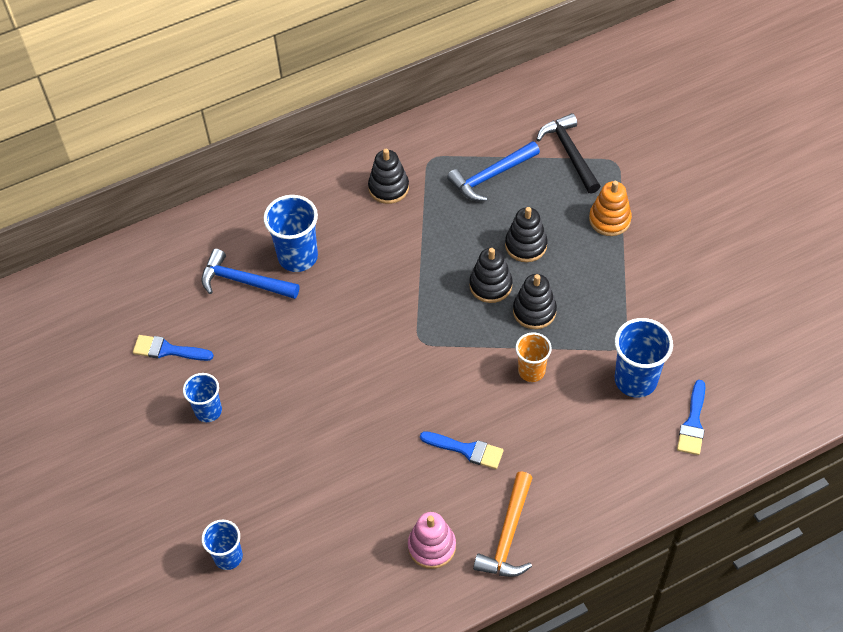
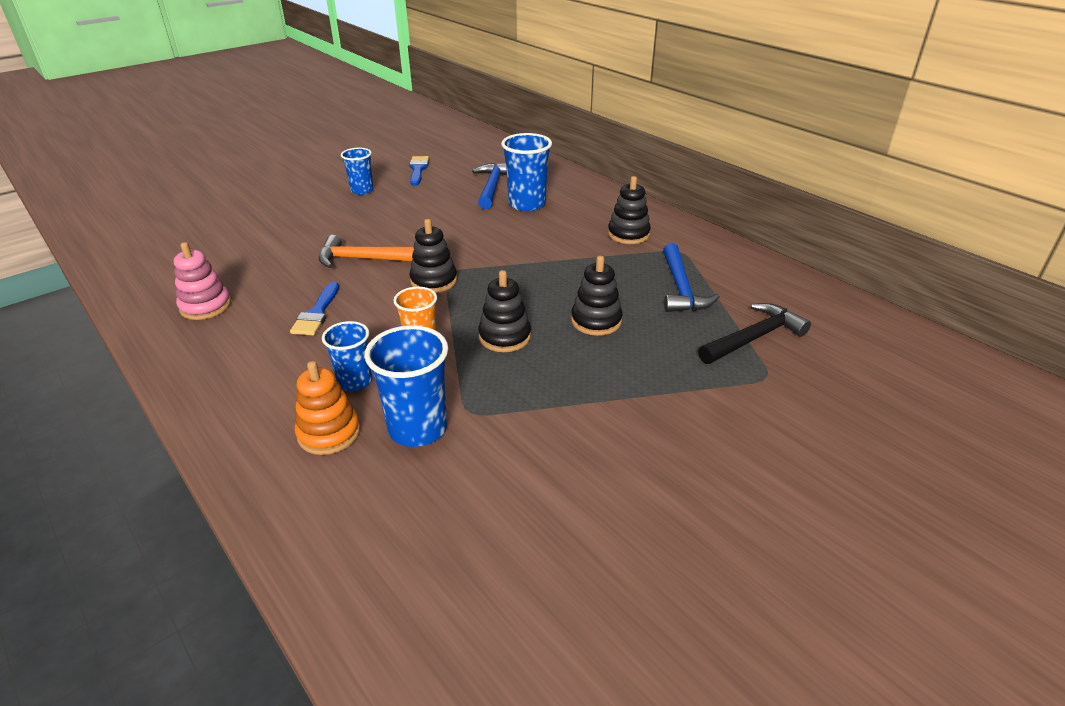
camera: 75 degrees right, 20 degrees down
(228, 557) = (223, 215): blue cup -> blue cup (355, 381)
(490, 285) = (531, 304): black stacking toy -> black stacking toy (433, 281)
(491, 176) = (681, 288): blue hammer -> blue hammer turned 135 degrees counterclockwise
(508, 535) = (206, 351): orange hammer -> orange hammer (365, 259)
(609, 219) = (668, 380): orange stacking toy -> orange stacking toy (329, 433)
(693, 423) = (350, 493): blue brush -> none

